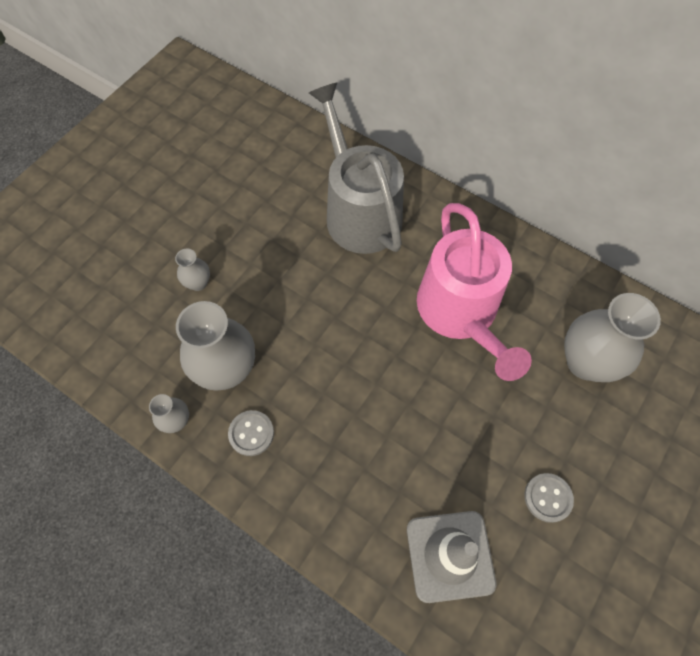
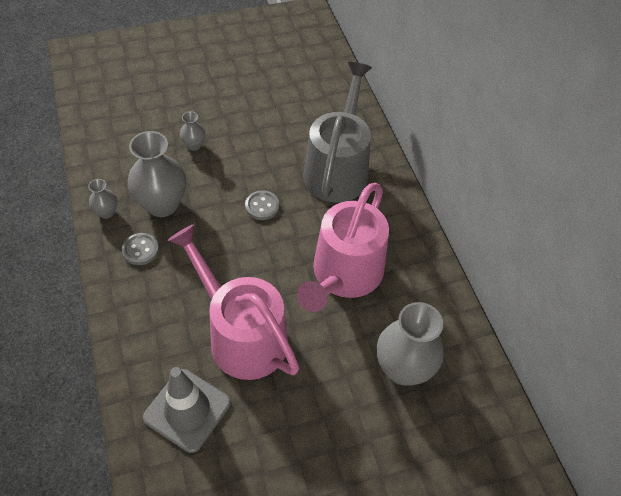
camera: 35 degrees right, 10 degrees down
(429, 442) = (242, 335): none -> pink watering can
(548, 498) = (286, 429): grey button -> grey button (262, 206)

